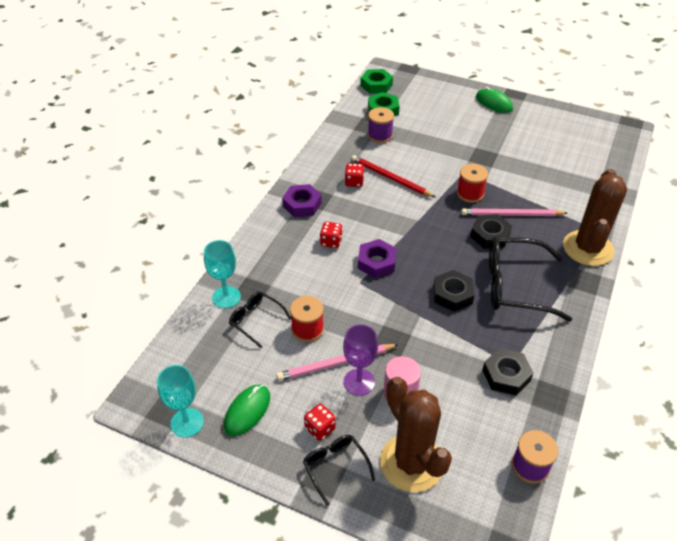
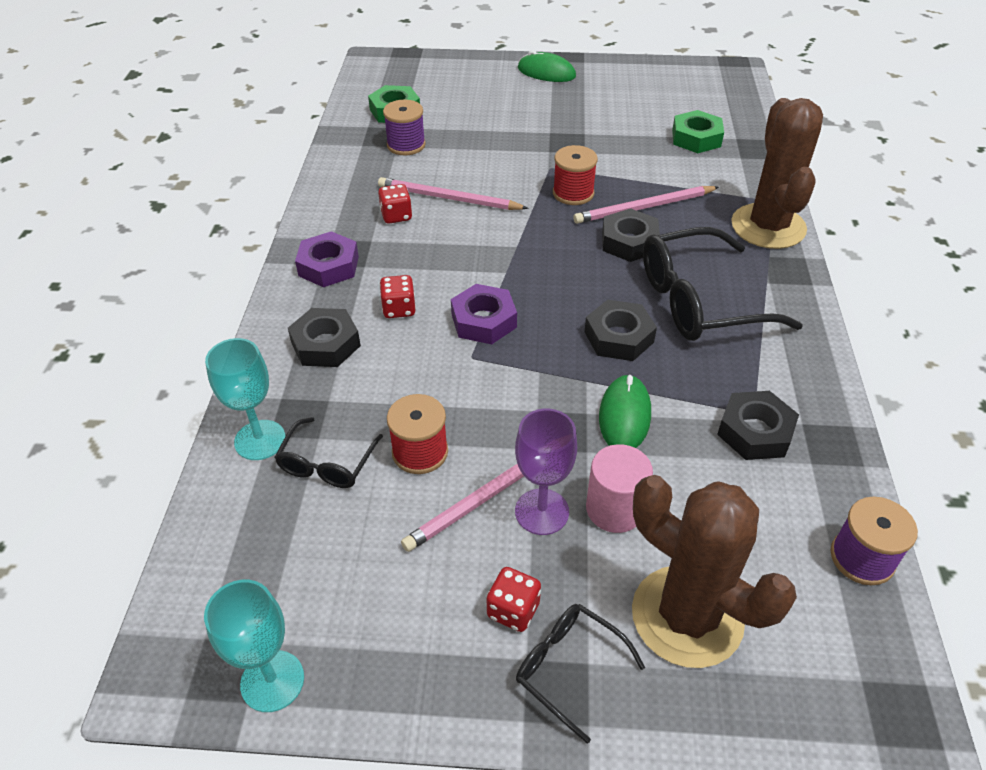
camera: 20 degrees left, 0 degrees up
(247, 411) = (375, 622): green mouse -> green mouse (624, 416)
(256, 320) = (327, 463): black glasses -> black glasses turned 90 degrees counterclockwise
(281, 252) = (325, 344): none -> black nut
(376, 85) = (370, 81): green nut -> green nut (696, 138)
(390, 178) = (448, 198): red pencil -> pink pencil

